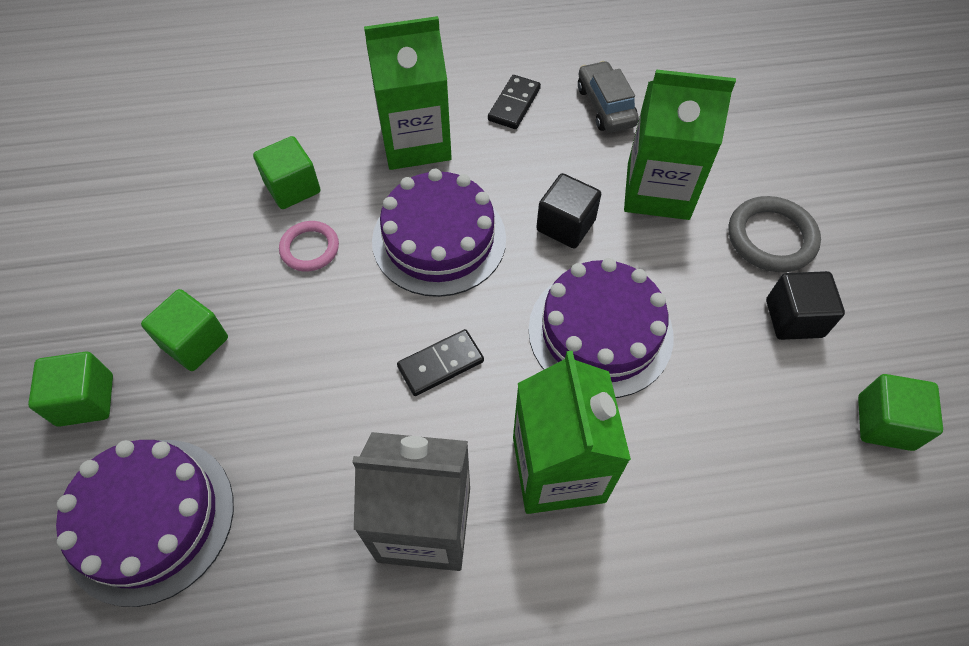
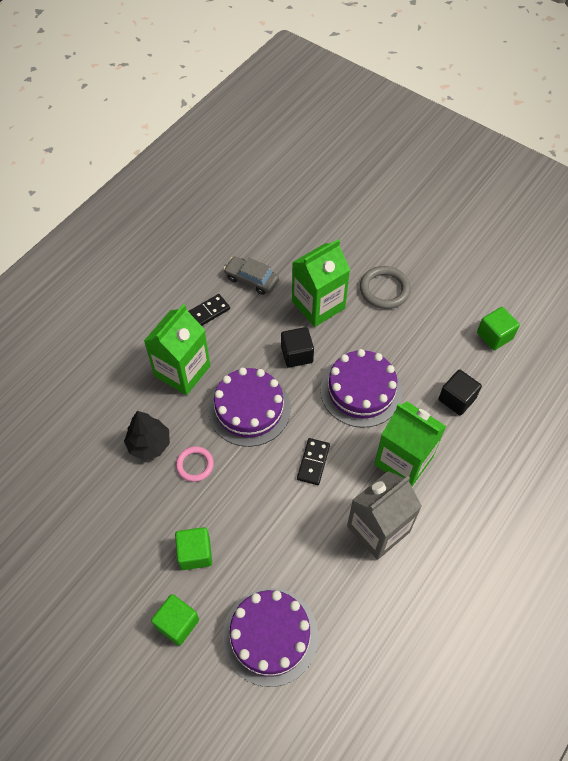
camera: 45 degrees left, 0 degrees up
(292, 188) = (149, 444): green cube -> black tree
(514, 104) = (208, 312): black domino -> black domino turned 75 degrees clockwise
(794, 318) = (426, 319): black cube -> black cube (457, 399)

